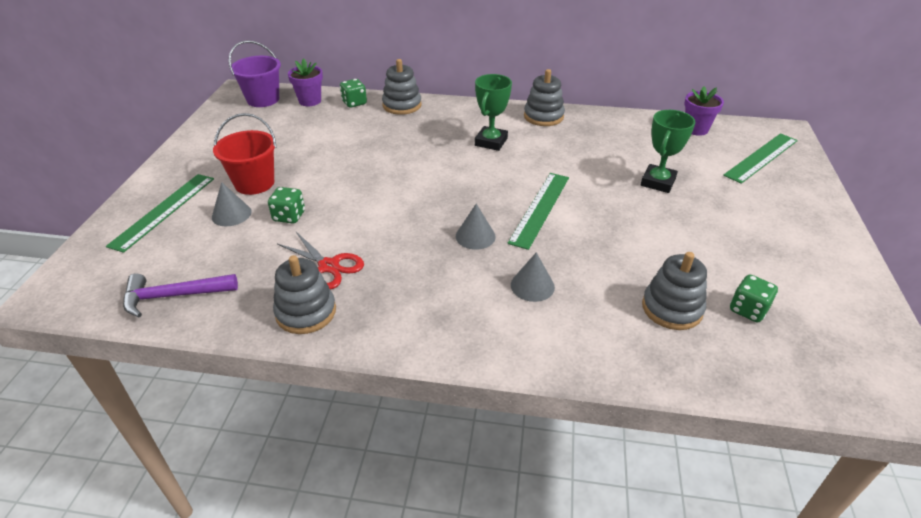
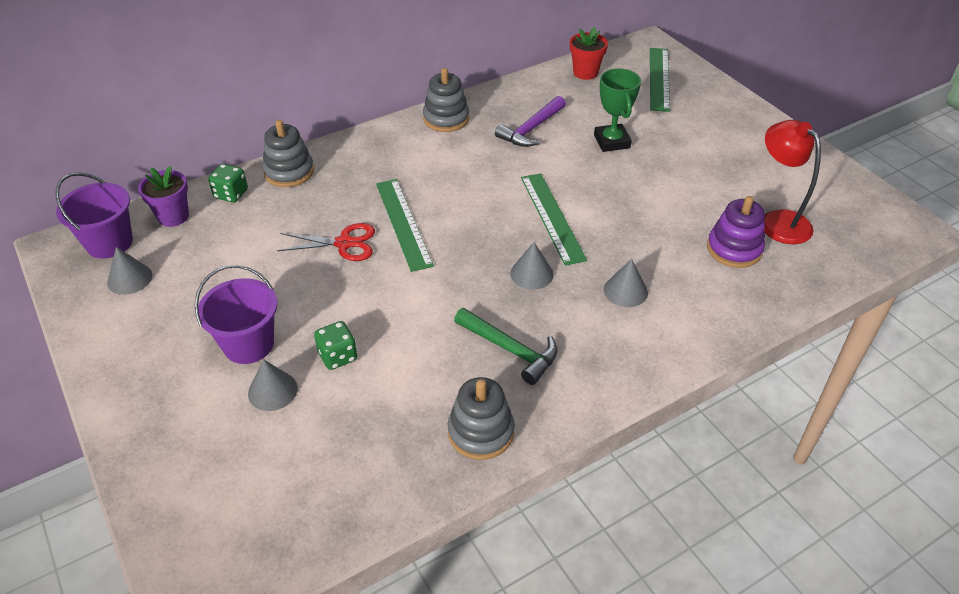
camera: 40 degrees left, 5 degrees up
(164, 211) = (188, 434): green ruler -> green ruler (403, 223)
(173, 296) = (336, 504): purple hammer -> purple hammer (531, 129)
(247, 121) = (129, 279): none -> grey cone
(254, 183) = (248, 344): red bucket -> purple bucket
(328, 266) = (444, 379): red scissors -> red scissors (344, 243)
(395, 274) = (510, 350): none -> green hammer
(491, 142) = (431, 171): green trophy -> none
(672, 308) = (734, 249): grey stacking toy -> purple stacking toy
(696, 129) = (585, 73): purple flower pot -> red flower pot
(748, 310) = (778, 221): green dice -> red lamp

